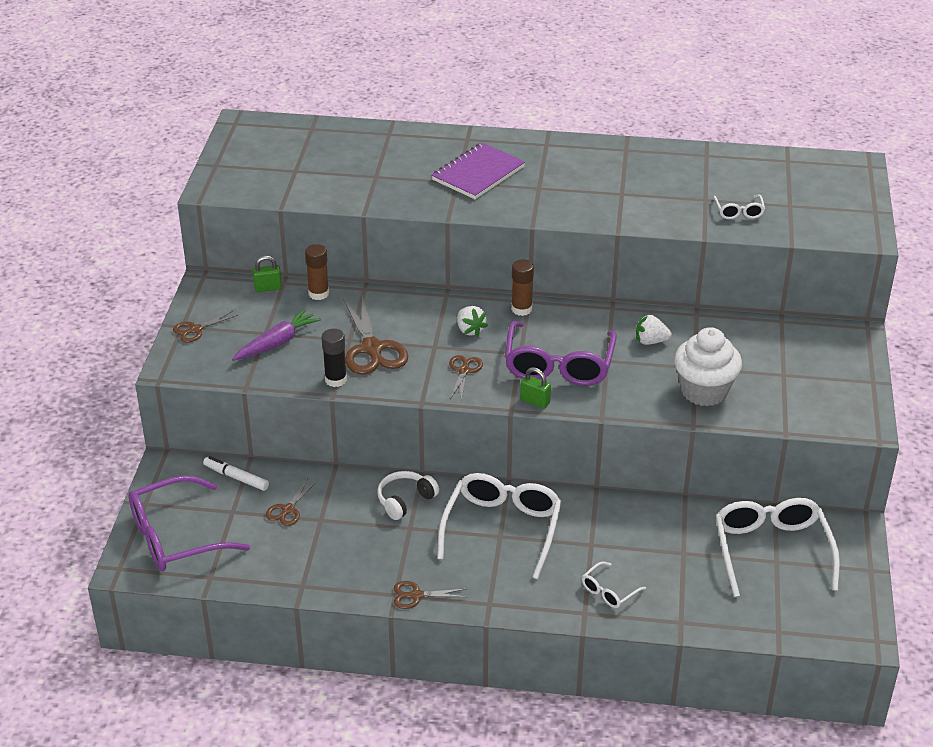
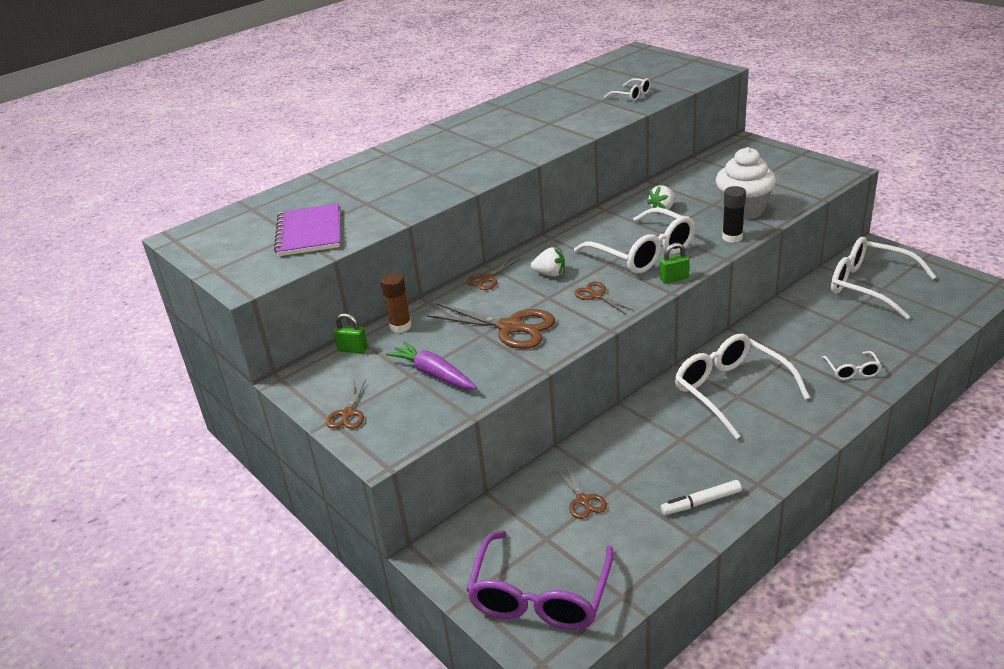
camera: 45 degrees left, 5 degrees down
(236, 477) = (503, 514): white marker -> white marker (701, 502)
(268, 288) = (352, 349): green padlock -> green padlock turned 75 degrees clockwise
(277, 343) = (433, 374): purple carrot -> purple carrot turned 45 degrees counterclockwise
(336, 380) = (526, 362): black glue stick -> black glue stick (732, 237)
(405, 500) = (644, 426): white headphones -> none
(416, 595) = (769, 471): brown scissors -> brown scissors (488, 279)
(478, 173) = (437, 163): purple notebook -> purple notebook (309, 232)
(521, 309) = (556, 243): brown glue stick -> none
(558, 365) = (643, 253): purple glasses -> white glasses

